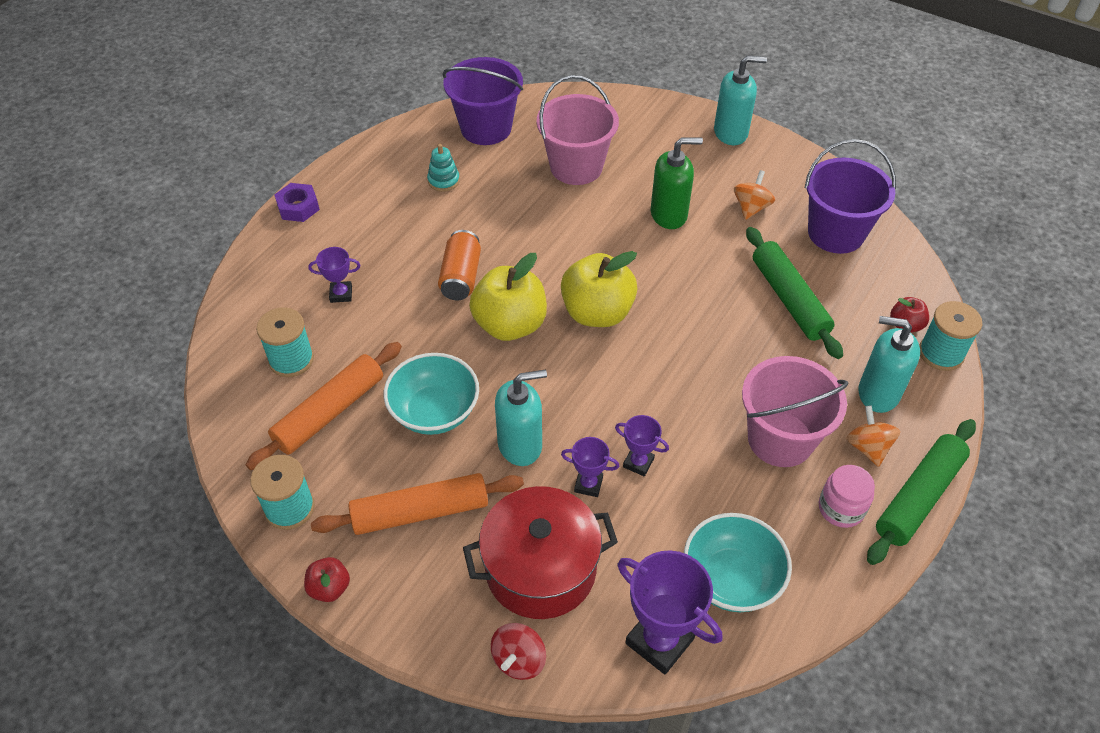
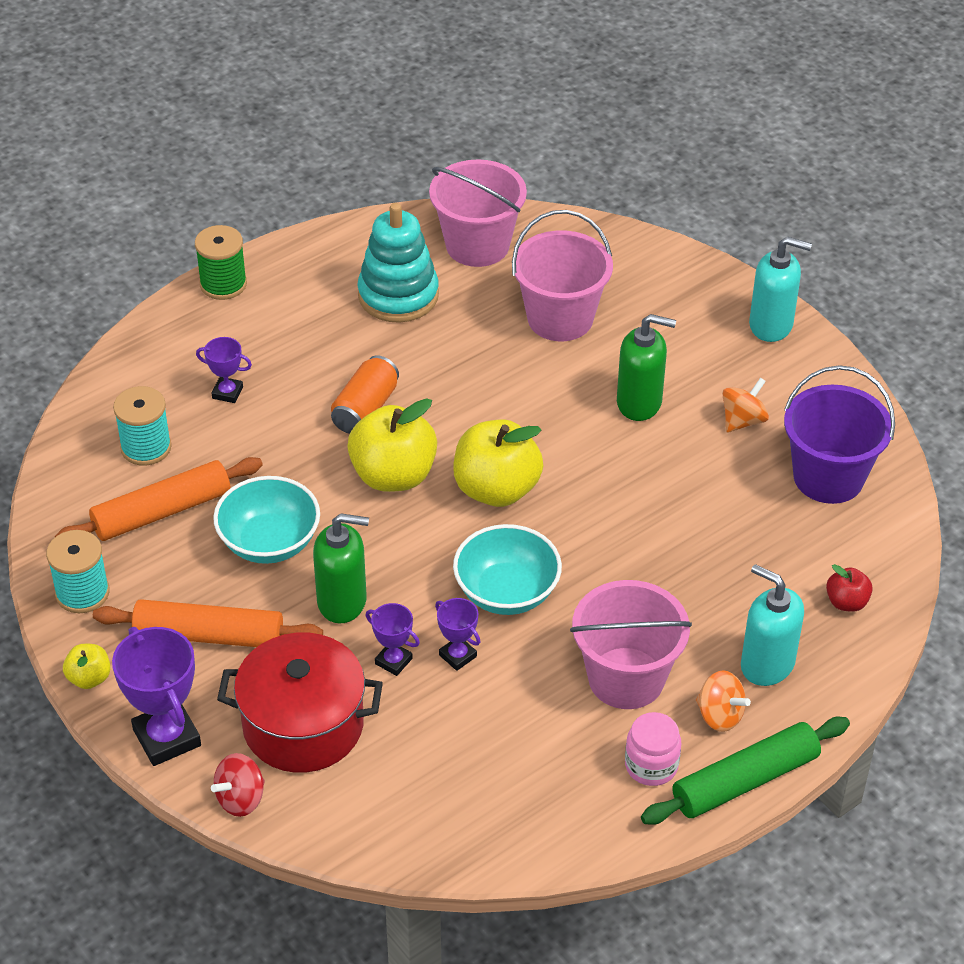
camera: 20 degrees right, 5 degrees down
(298, 207) = (223, 284): purple nut -> green spool
(329, 588) = (89, 678): red apple -> yellow apple
(443, 181) = (398, 295): turquoise stacking toy -> turquoise stacking toy, size x2.08
(486, 128) = (477, 245): purple bucket -> pink bucket
(520, 445) = (342, 601): turquoise soap dispenser -> green soap dispenser
(659, 641) = (388, 826): purple trophy -> purple trophy (167, 737)
(731, 579) = (493, 795): turquoise bowl -> turquoise bowl (506, 592)
(789, 299) = (726, 536): green rolling pin -> none
(868, 447) = (719, 715): orange spinning top -> orange spinning top turned 120 degrees clockwise
(941, 353) = (869, 644): turquoise spool -> none

